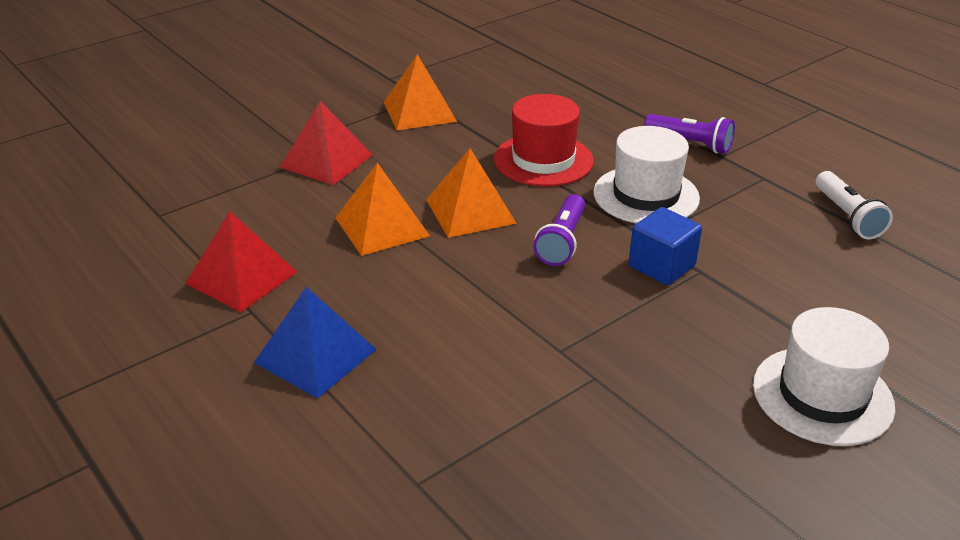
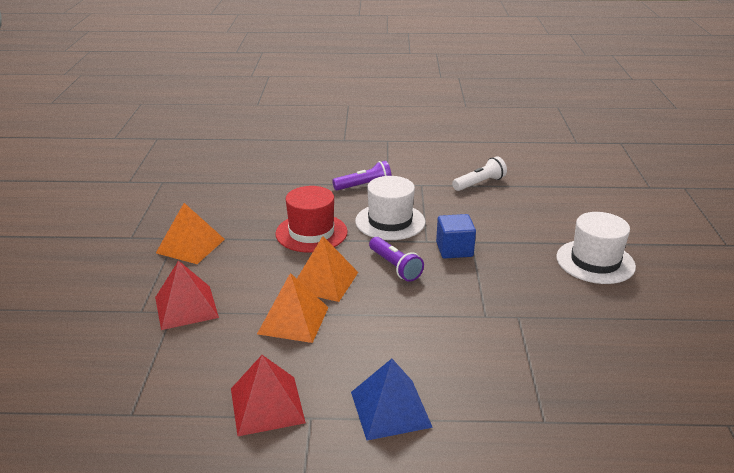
camera: 50 degrees left, 5 degrees down
(847, 216) = (479, 183): white flashlight -> white flashlight turned 60 degrees counterclockwise

